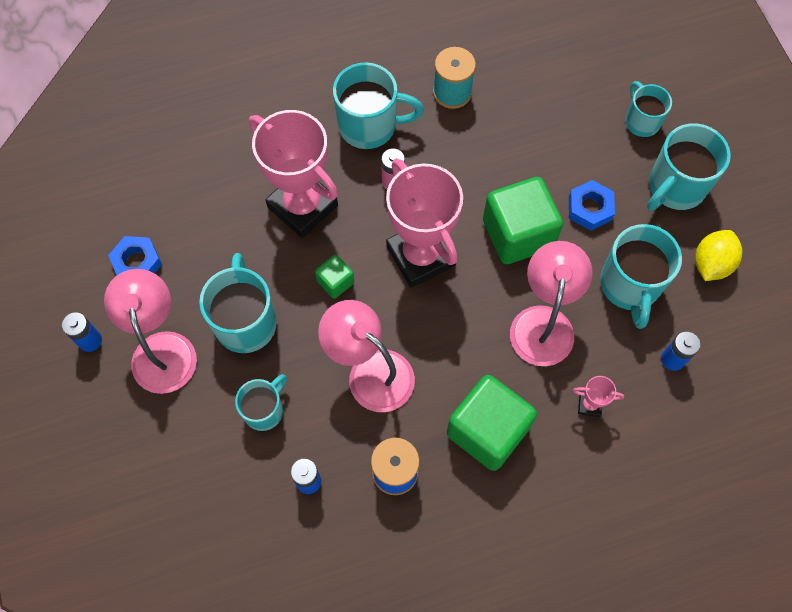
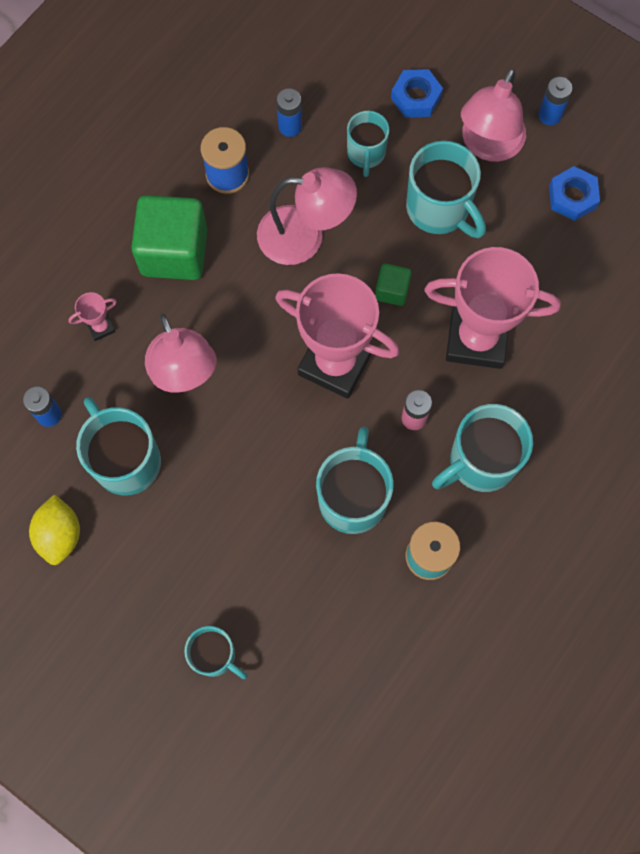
camera: 145 degrees right, 5 degrees up
(162, 348) = (488, 145): pink lamp -> pink lamp turned 75 degrees clockwise
(518, 234) = (261, 443): green cube -> none
(590, 208) = (209, 516): blue nut -> blue nut (416, 97)
(675, 187) = (138, 598): turquoise mug -> turquoise mug (353, 497)

